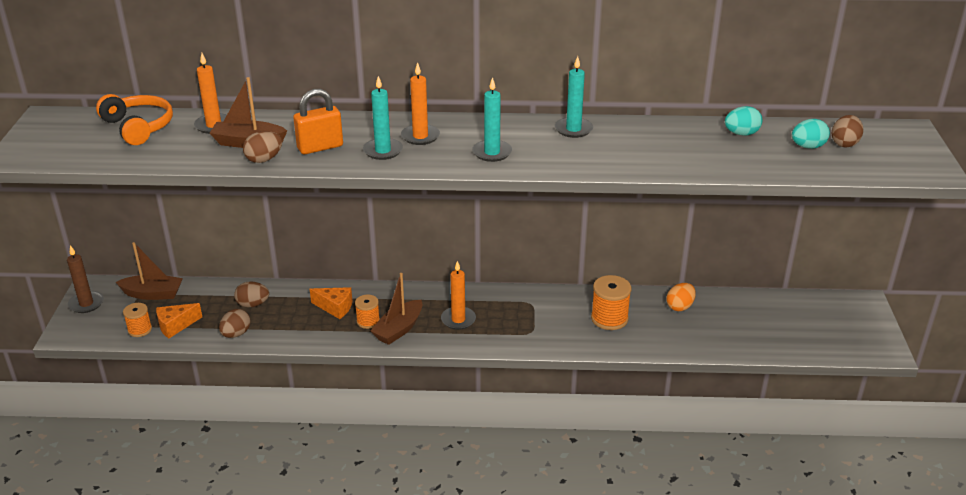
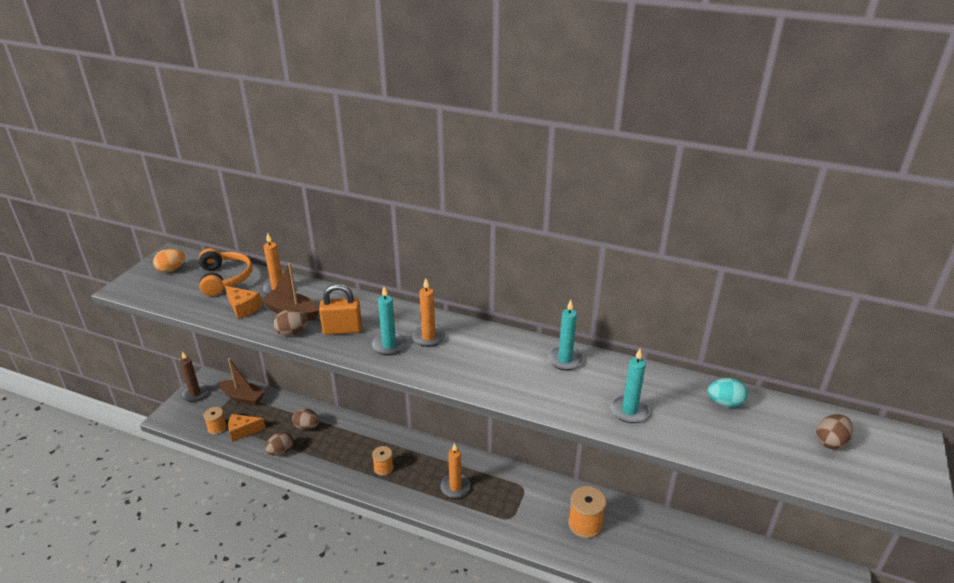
camera: 20 degrees right, 0 degrees up
(335, 307) = (365, 447): orange cheese -> orange cheese (243, 308)
(399, 329) = (403, 483): brown boat -> none
(492, 153) = (478, 369): turquoise candle -> turquoise candle (629, 411)
(680, 307) = (655, 529): orange egg -> orange egg (171, 270)
(808, 147) = (787, 436): turquoise egg -> none

